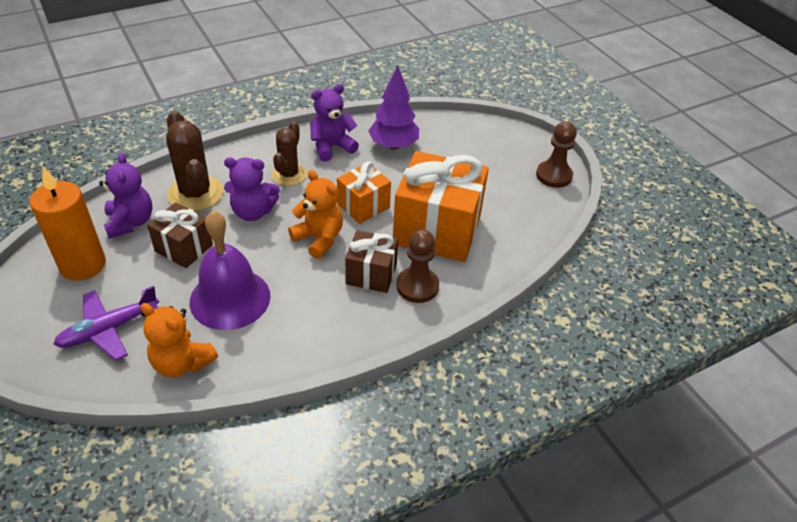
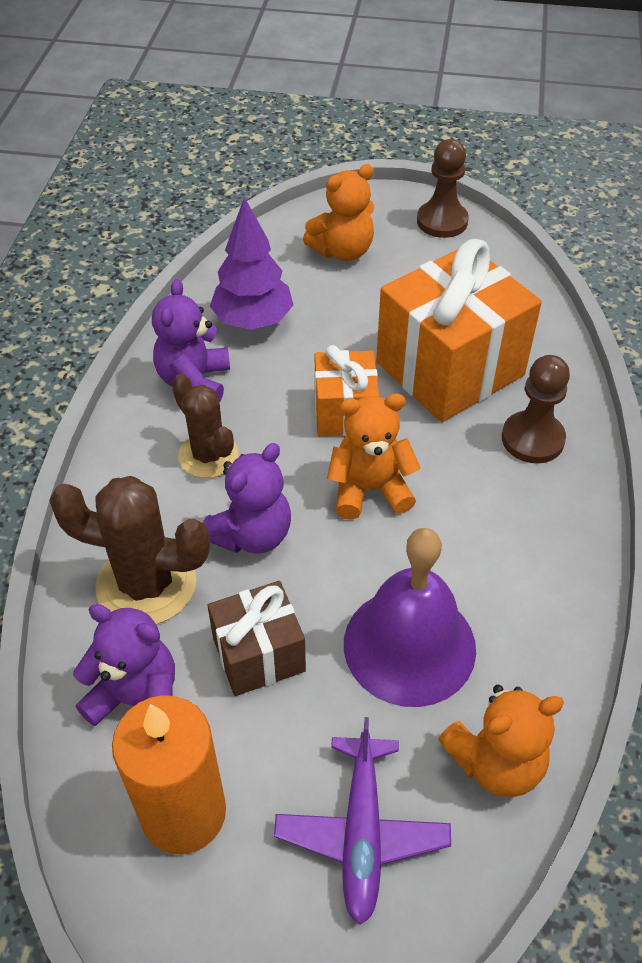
camera: 50 degrees left, 5 degrees up
(371, 274) = (478, 471): brown gift -> none
(482, 151) = (343, 251): none -> orange teddy bear

